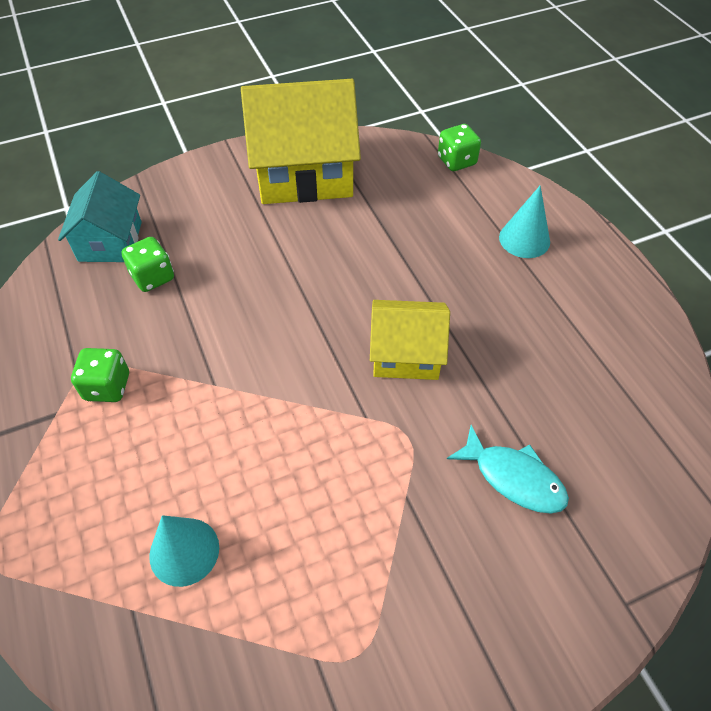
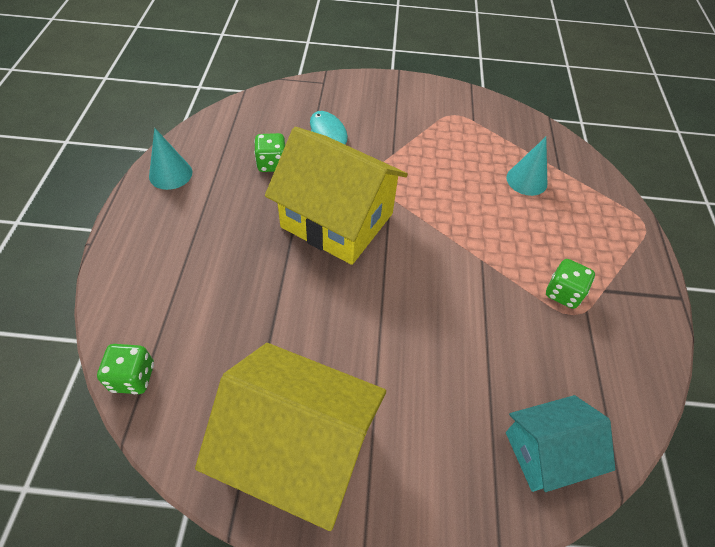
camera: 155 degrees left, 0 degrees up
(110, 241) = (546, 452): turquoise house -> turquoise house turned 45 degrees clockwise
(153, 277) = (509, 381): green dice -> green dice (272, 164)
(406, 354) = (337, 220): yellow house -> yellow house, size x1.72
(524, 239) = (170, 261): turquoise cone -> turquoise cone (170, 174)

